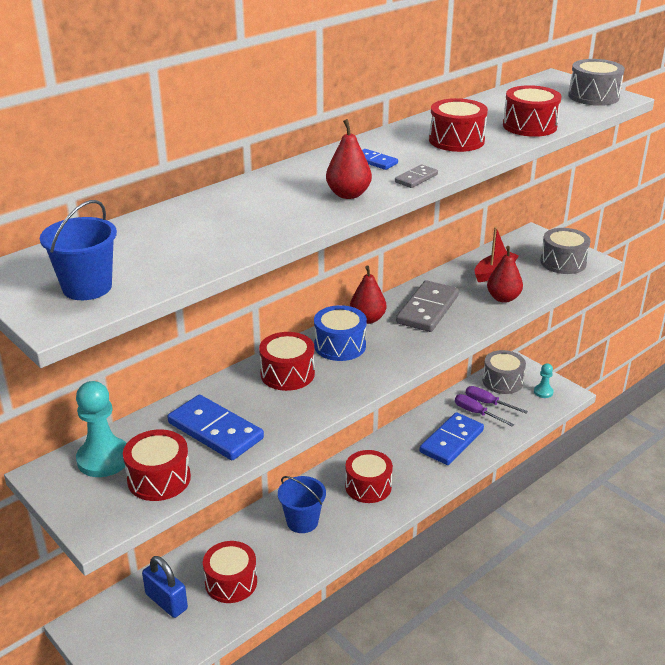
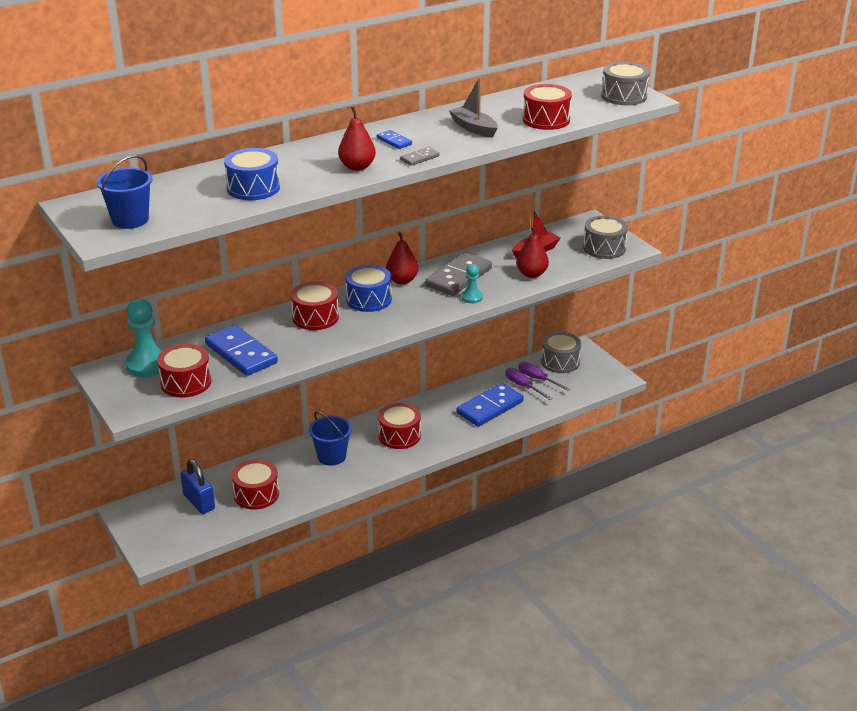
camera: 10 degrees right, 0 degrees up
(233, 231) = (253, 188): none -> blue drum
(456, 140) = (474, 128): red drum -> grey boat
(543, 392) = (595, 375): turquoise pawn -> turquoise pawn (472, 297)

